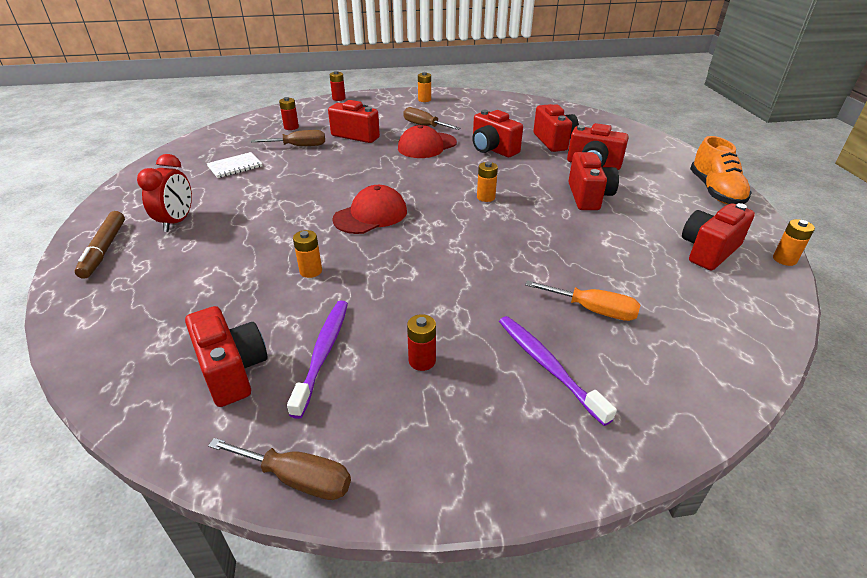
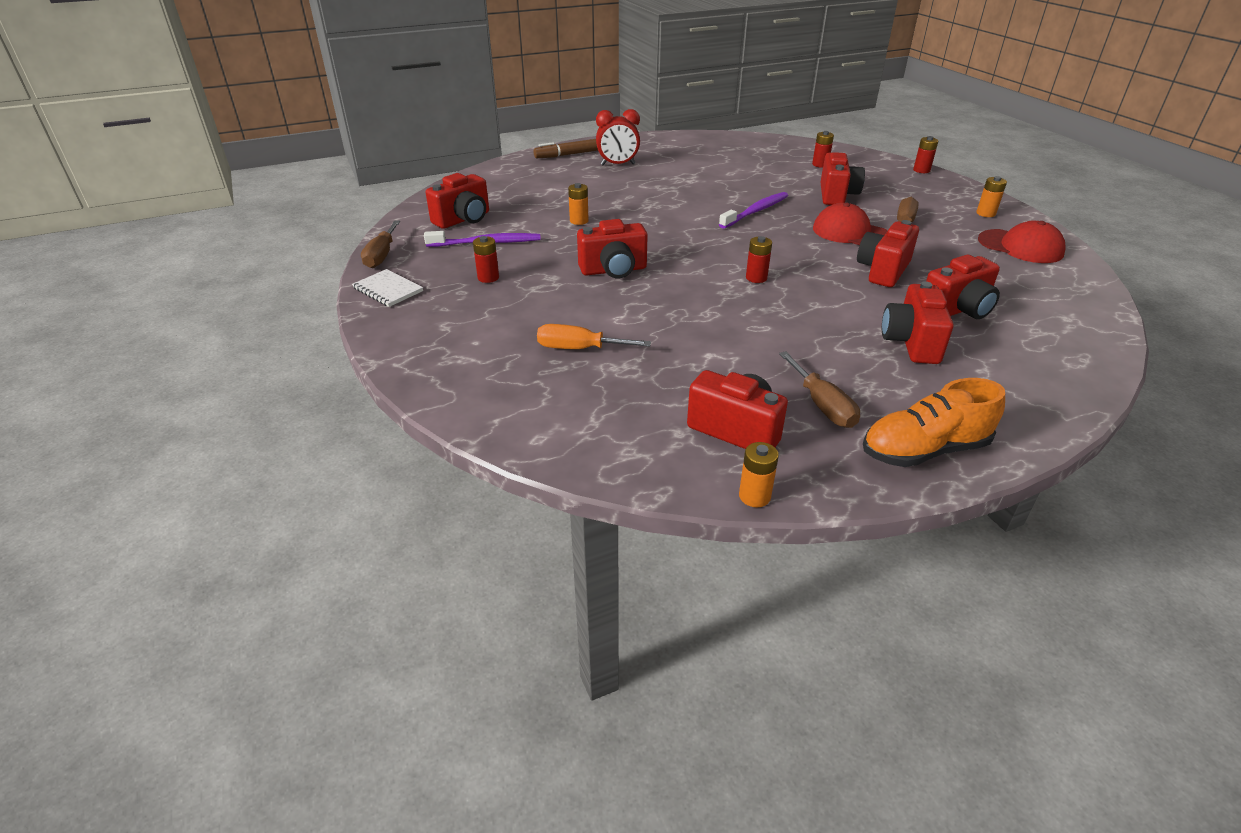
camera: 75 degrees right, 0 degrees up
(235, 166) = (718, 162): white notebook -> white notebook (388, 290)
(299, 146) = (782, 176): brown screwdriver -> brown screwdriver (822, 405)
(371, 215) = (677, 228): red cap -> red cap (1020, 247)
(486, 197) = (756, 278): orange battery -> red battery
(547, 366) = (495, 329): purple toothbrush -> purple toothbrush (756, 211)
(588, 196) = (812, 341): red camera -> red camera (613, 270)
(593, 310) = (579, 349): orange screwdriver -> orange screwdriver turned 90 degrees clockwise

